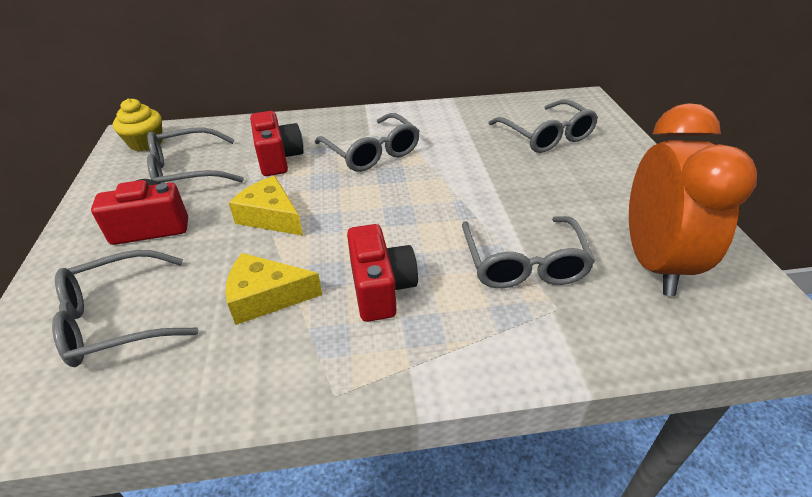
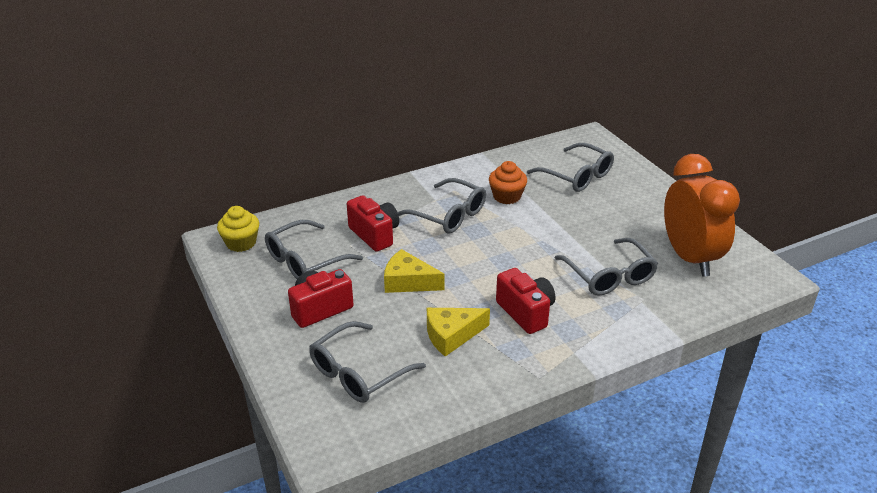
camera: 20 degrees left, 5 degrees down
(450, 144) = (507, 196): none -> orange cupcake

